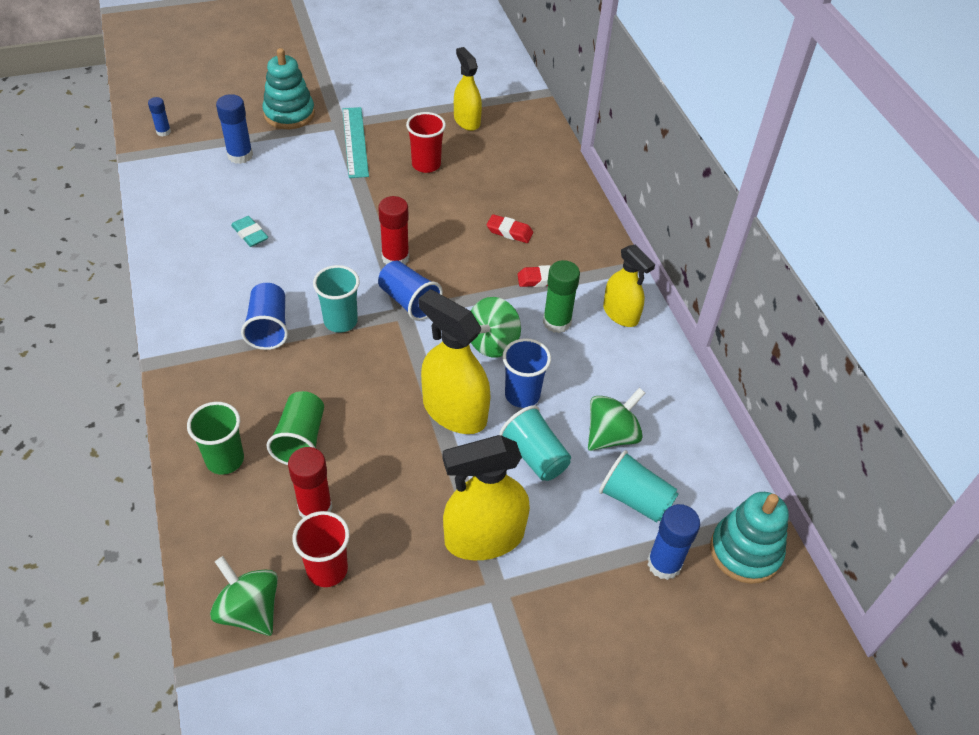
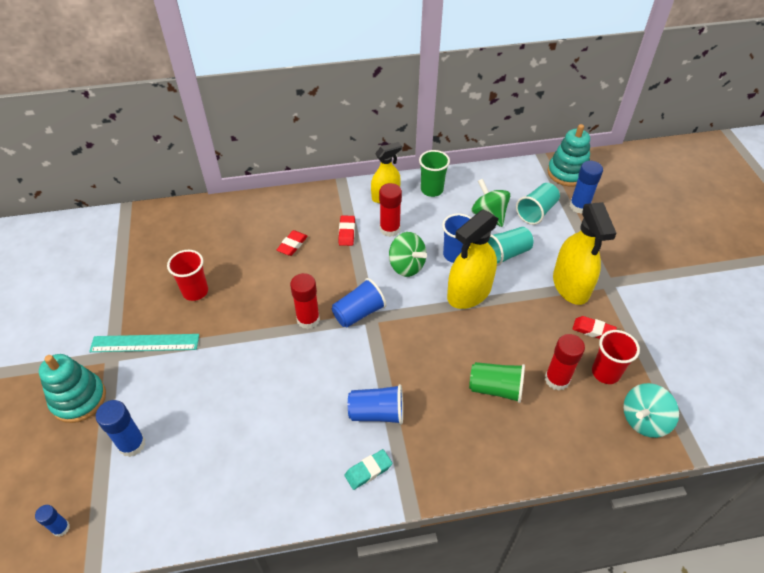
camera: 80 degrees left, 0 degrees up
(225, 460) = (517, 442): green cup -> green cup (432, 190)
(249, 610) = (644, 420): green spinning top -> turquoise spinning top
(250, 234) = (255, 431): turquoise eraser -> turquoise eraser (368, 471)
(340, 321) = (375, 360): turquoise cup -> none
(401, 560) = (593, 330): none -> red eraser
(467, 121) = (144, 259): yellow spray bottle -> none
(557, 322) = (390, 229): green glue stick -> red glue stick

